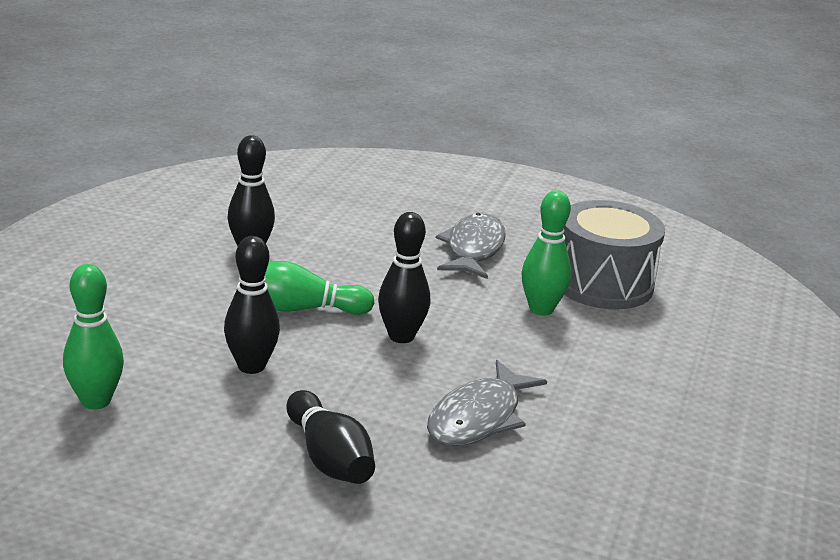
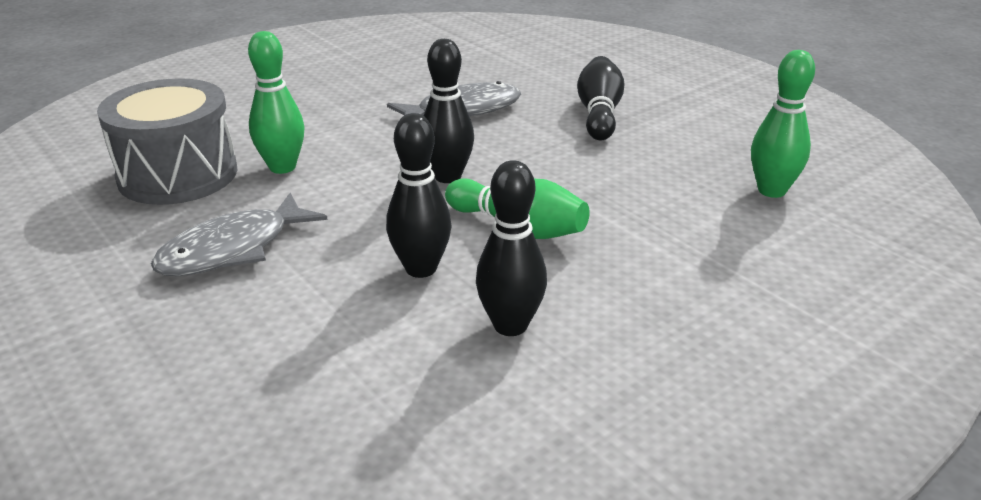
camera: 145 degrees left, 5 degrees up
(251, 366) = (613, 185): black bowling pin -> black bowling pin (421, 268)

